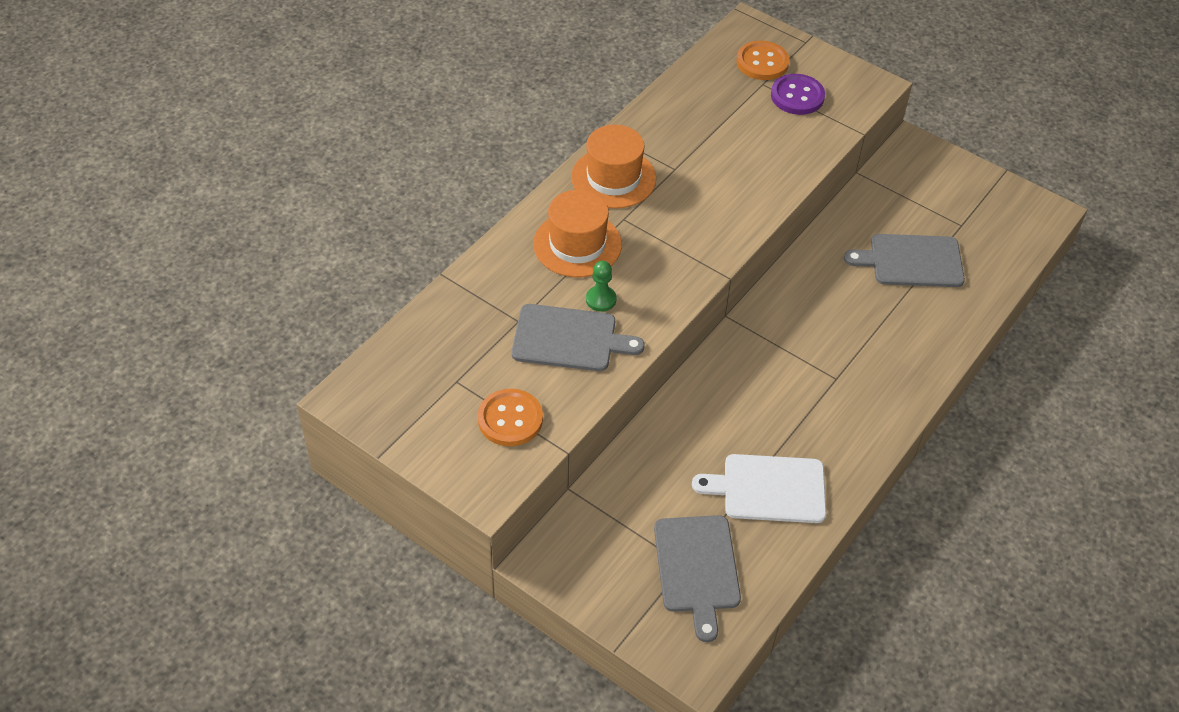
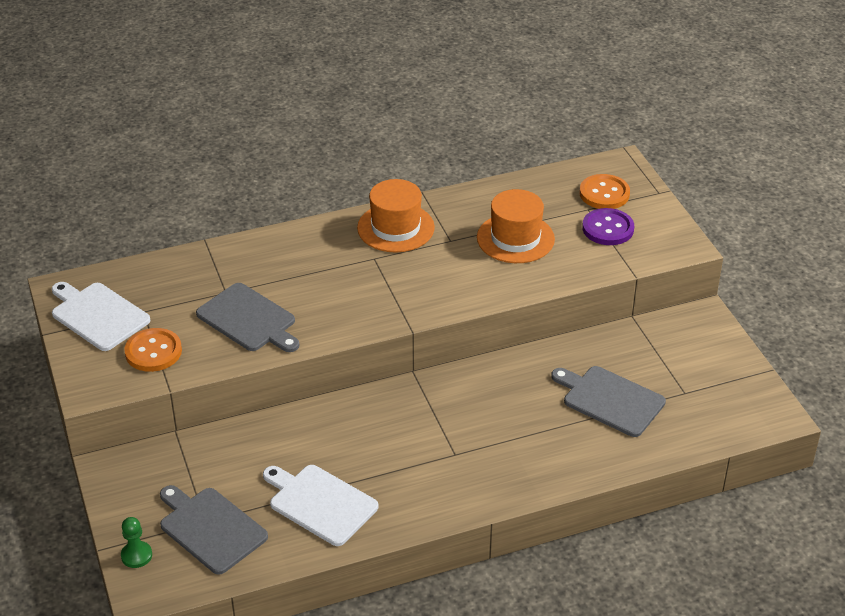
camera: 35 degrees right, 10 degrees down
(414, 408) = (98, 315): none -> white cutting board
(577, 244) = (321, 261): orange hat -> orange hat (515, 238)
(601, 299) = (299, 304): green pawn -> green pawn (136, 555)
(697, 568) = (210, 528): grey cutting board -> grey cutting board turned 105 degrees clockwise

